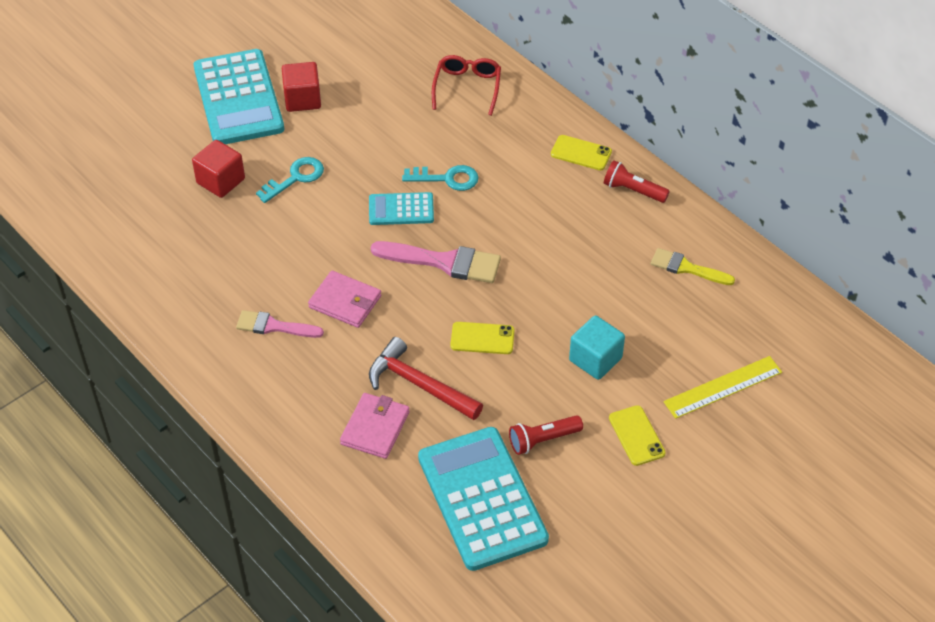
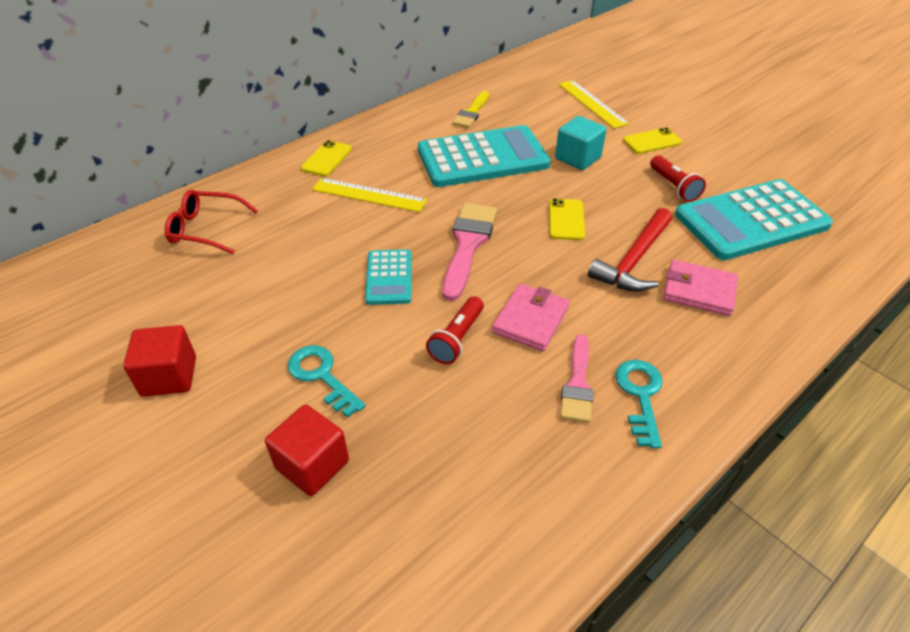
camera: 90 degrees left, 5 degrees down
(238, 98) = (137, 455): turquoise calculator -> turquoise calculator (483, 158)
(447, 178) = (346, 243): turquoise key -> turquoise key (640, 395)
(520, 189) = (369, 195): none -> yellow ruler
(633, 190) = (380, 133): red flashlight -> red flashlight (457, 339)

